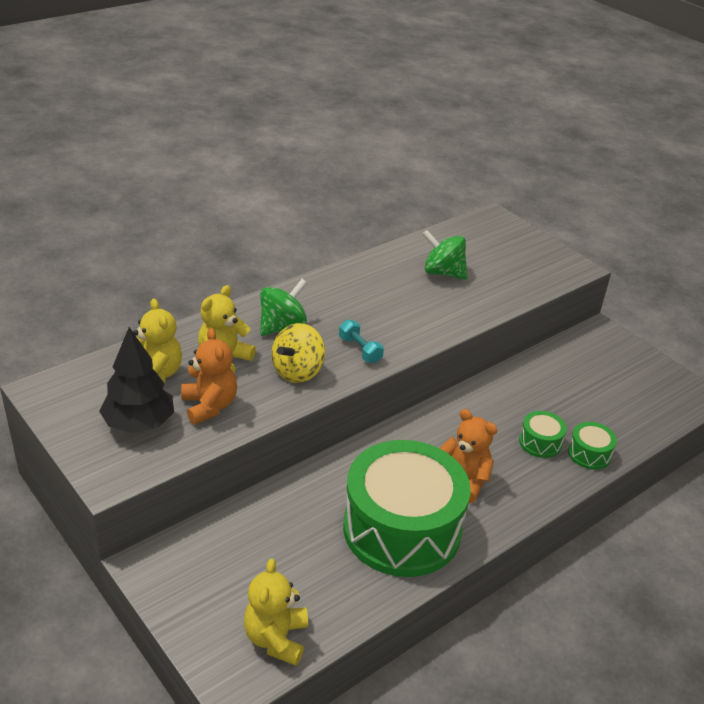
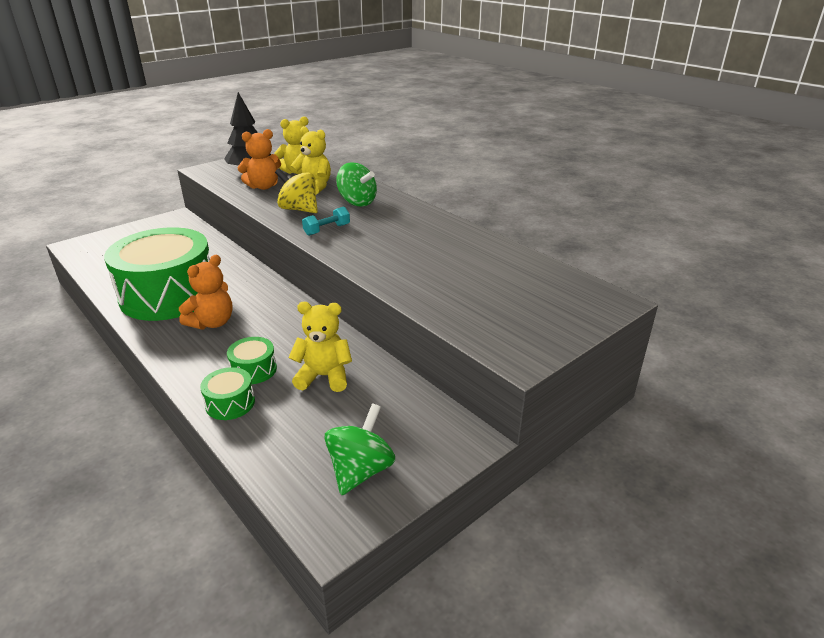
camera: 90 degrees right, 5 degrees down
(276, 638) = (98, 254): yellow teddy bear -> yellow teddy bear (324, 376)
(443, 273) = (464, 266): green spinning top -> green spinning top (360, 470)

